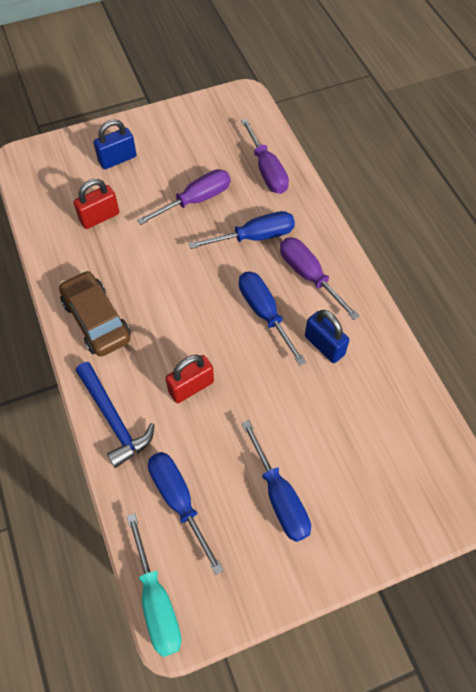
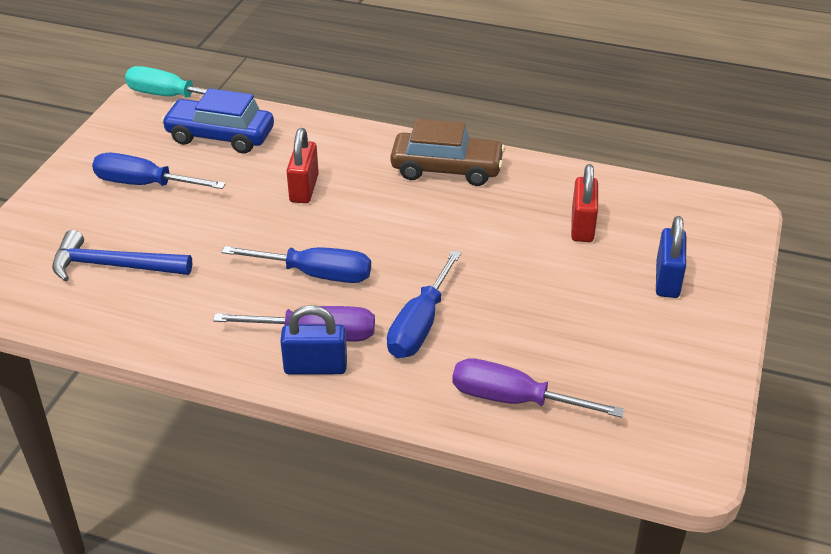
camera: 130 degrees right, 20 degrees down
(113, 419) = (333, 136): blue hammer -> blue hammer (113, 266)
(179, 501) = (220, 136): blue screwdriver -> blue car
(196, 200) = (530, 308): purple screwdriver -> none
(324, 345) = (226, 292): blue padlock -> blue padlock (315, 367)

